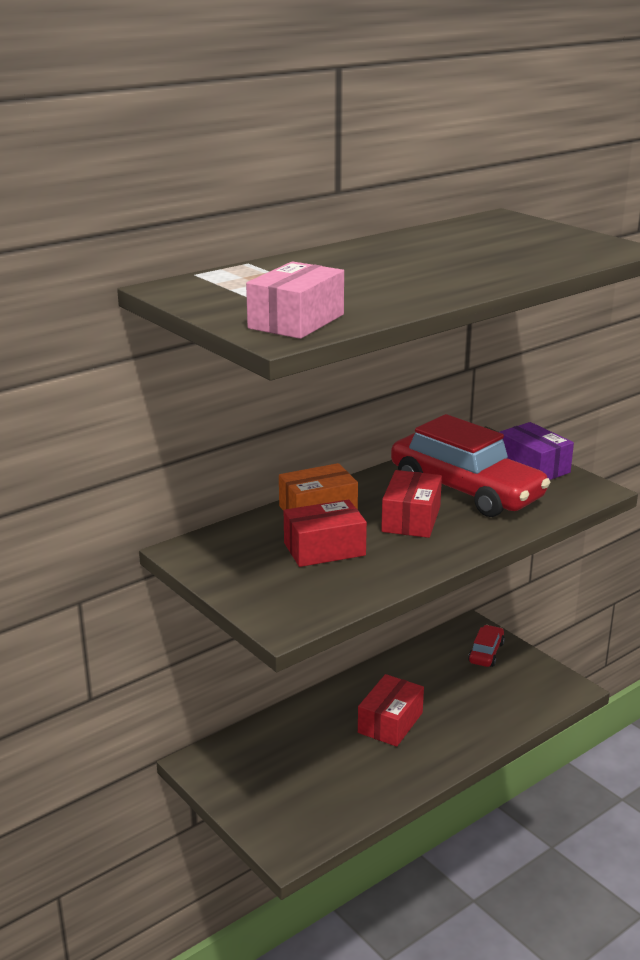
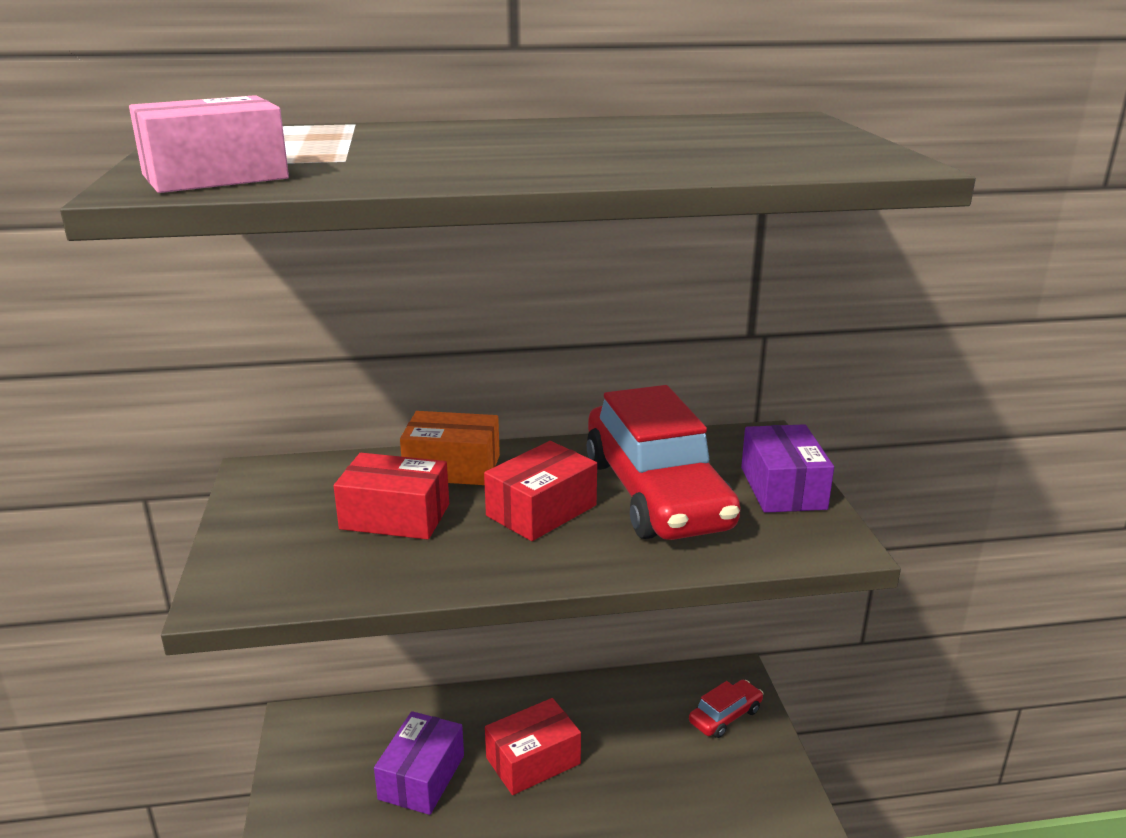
camera: 30 degrees right, 0 degrees up
(326, 760) = (422, 777): none -> purple box

